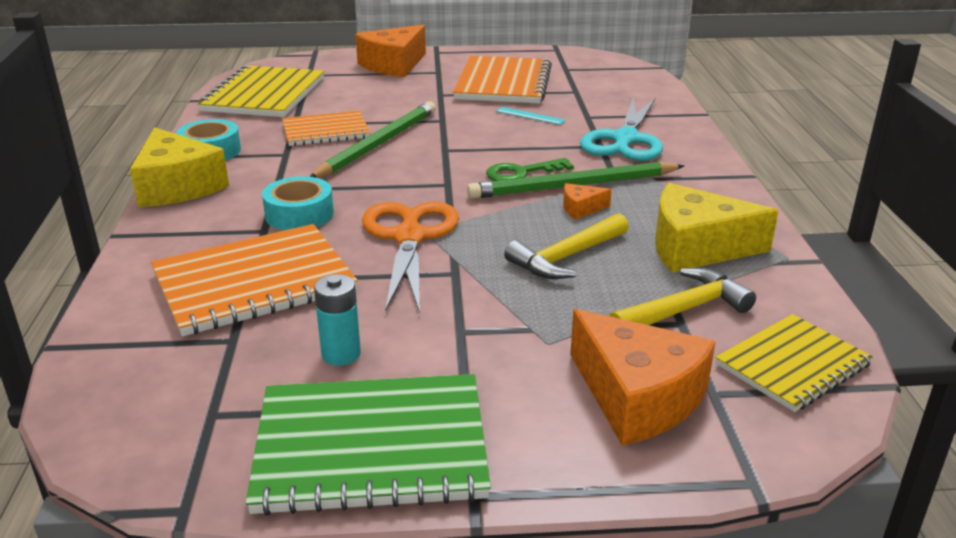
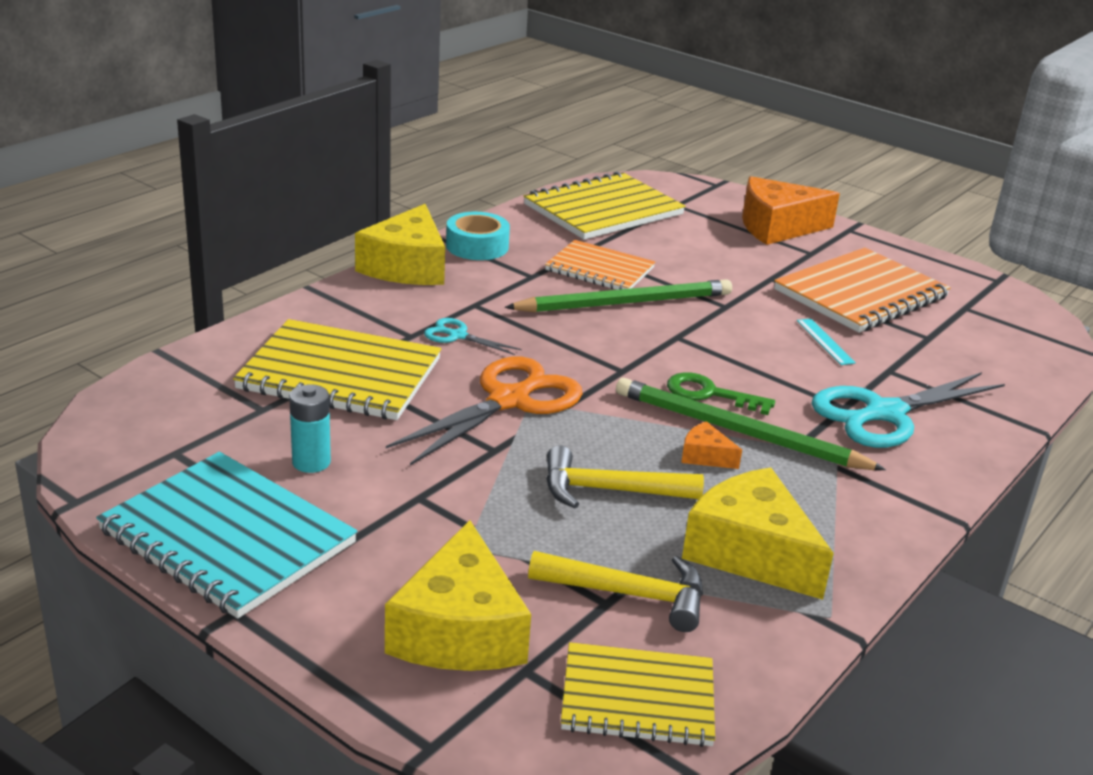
camera: 40 degrees right, 0 degrees up
(254, 282) = (340, 374): orange notebook -> yellow notebook
(299, 214) = (457, 336): turquoise tape -> turquoise scissors
(371, 447) = (228, 537): green notebook -> turquoise notebook
(637, 397) = (459, 630): orange cheese -> yellow cheese

